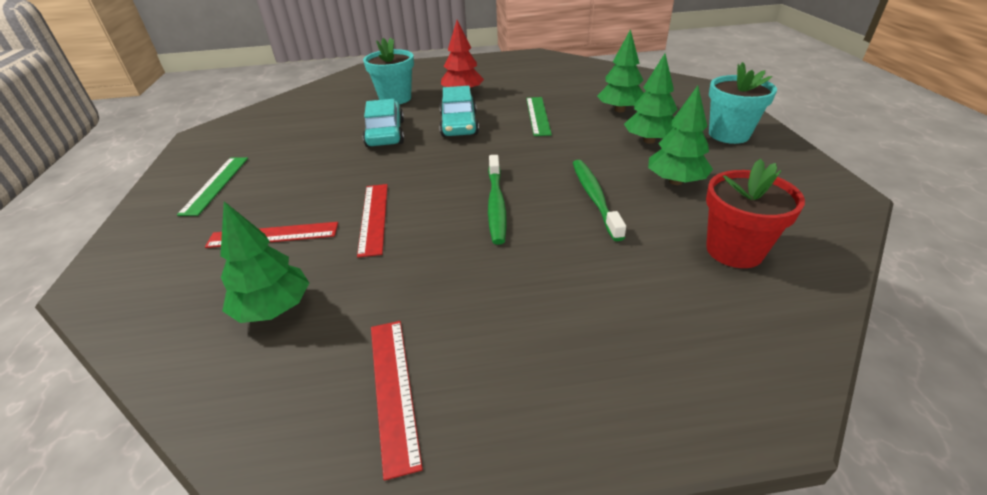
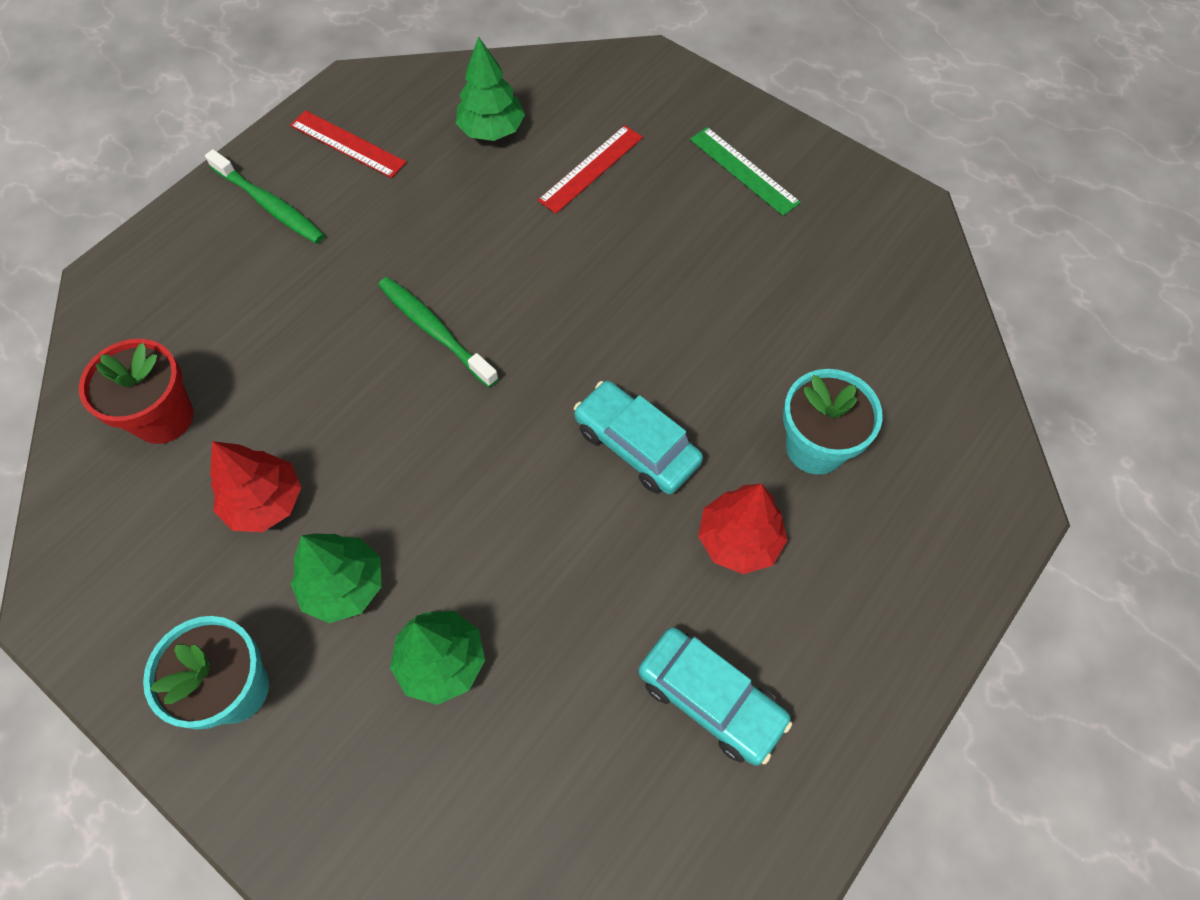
camera: 135 degrees right, 25 degrees up
(373, 218) = (532, 239): red ruler -> none
(385, 133) = (703, 359): turquoise car -> turquoise car (710, 699)
(538, 115) = (552, 549): green ruler -> none
(594, 197) = (341, 409): green toothbrush -> green toothbrush (270, 205)
(675, 181) = (265, 502): green tree -> red tree

